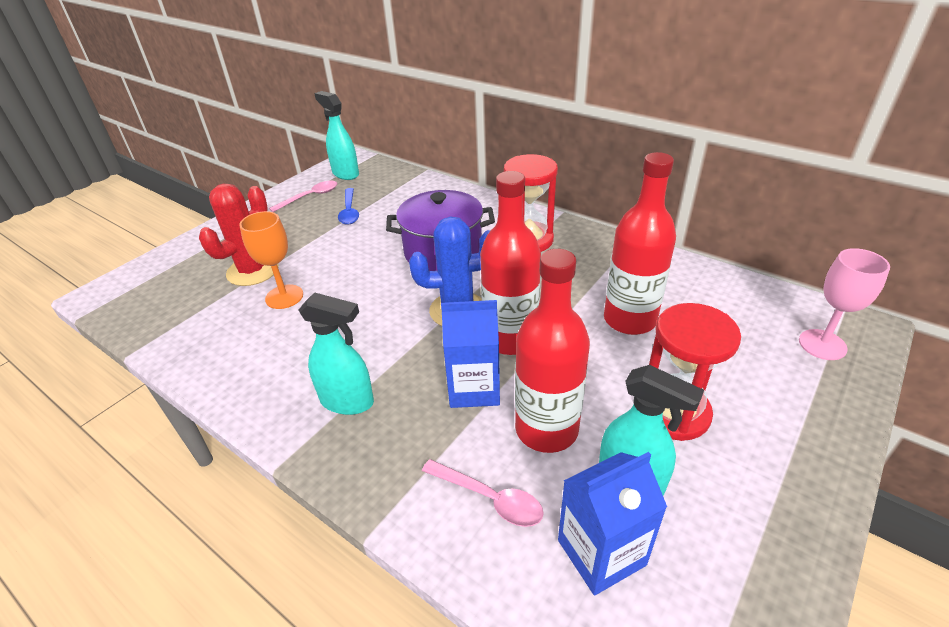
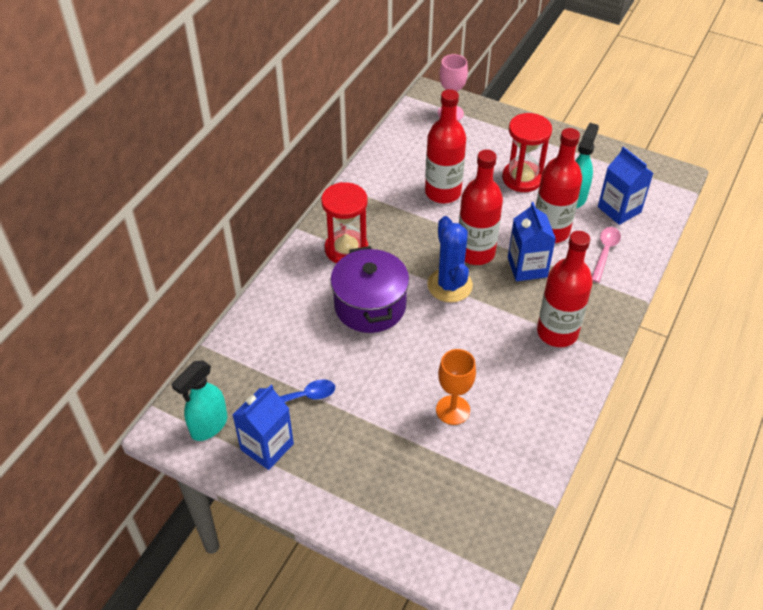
camera: 100 degrees left, 10 degrees up
(253, 271) = (417, 451): red cactus -> none
(310, 197) = (267, 447): pink spoon -> blue carton
(347, 401) = (557, 332): turquoise spray bottle -> red bottle

